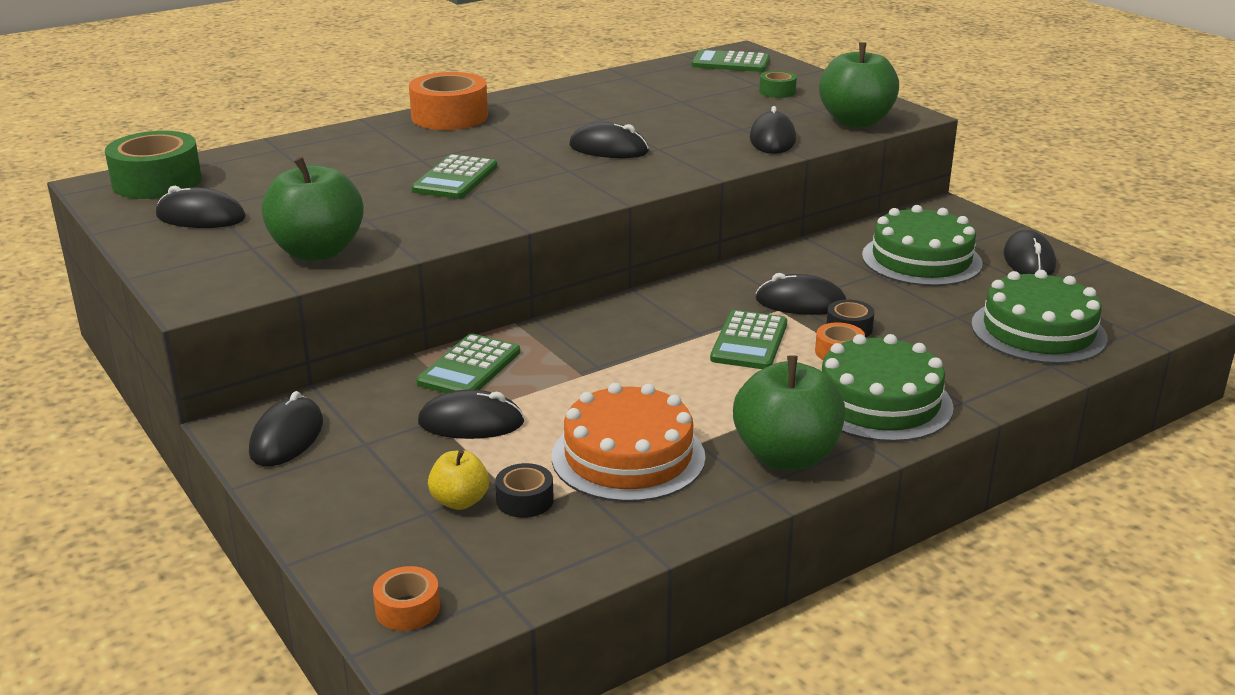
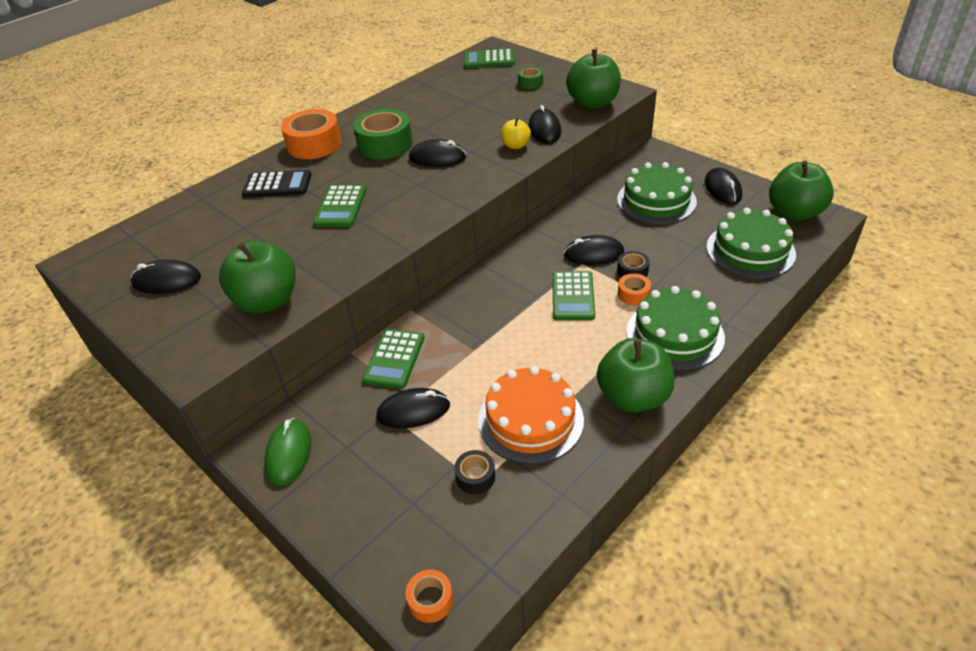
camera: 10 degrees left, 15 degrees up
(157, 182) = (120, 250): green tape -> green tape (385, 144)
(286, 437) = (288, 453): black mouse -> green mouse
(383, 148) = (277, 185): none -> black calculator
(460, 501) = (431, 488): yellow apple -> yellow apple (515, 146)
(1127, 300) = (794, 212): none -> green apple

